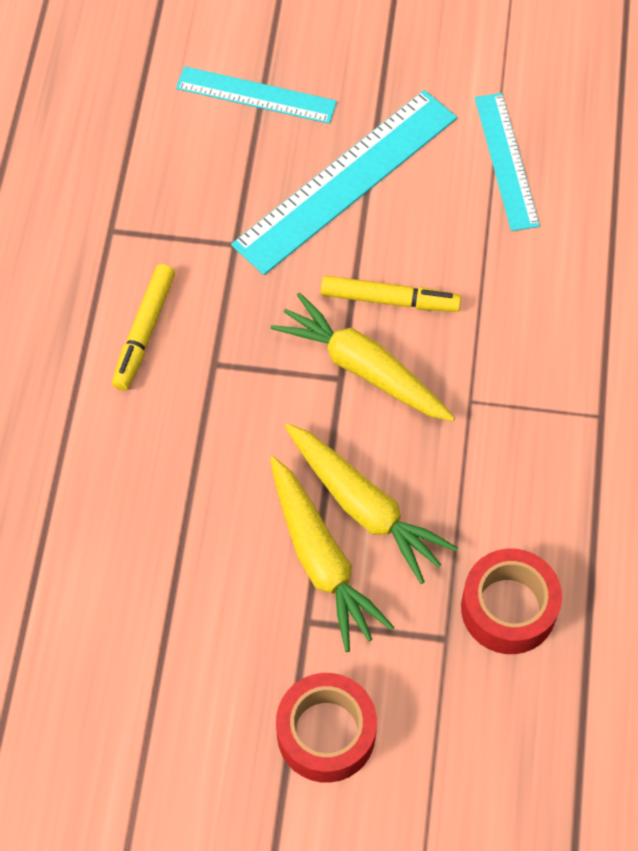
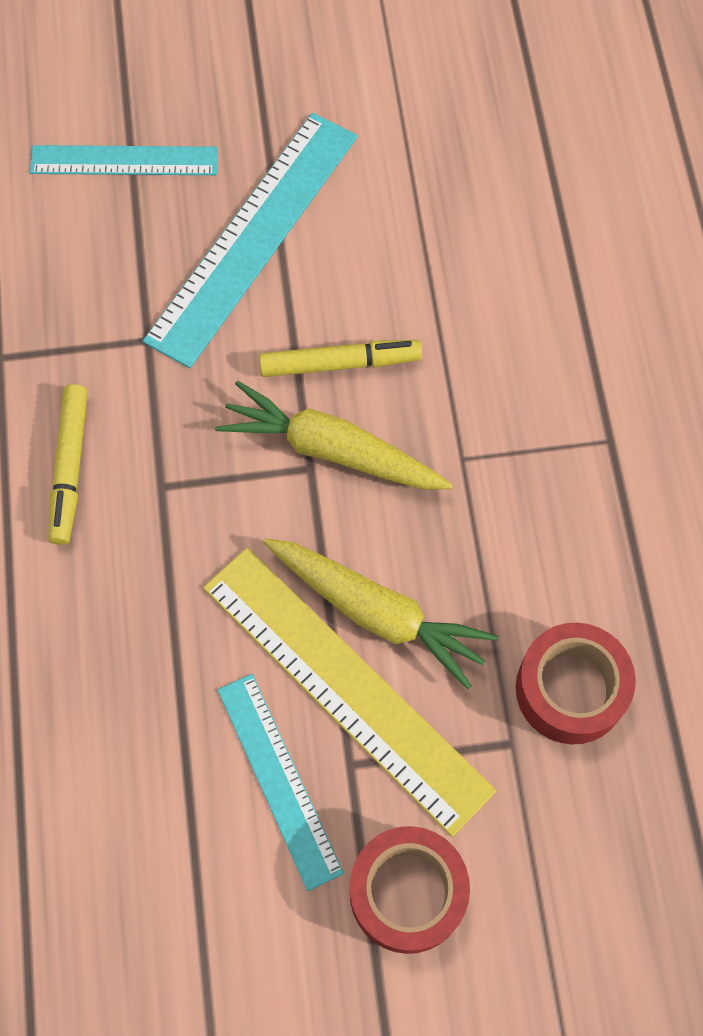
camera: 15 degrees left, 5 degrees up
(321, 559) = (345, 687): yellow carrot -> yellow ruler
(506, 161) = (425, 173): turquoise ruler -> turquoise ruler (279, 779)

